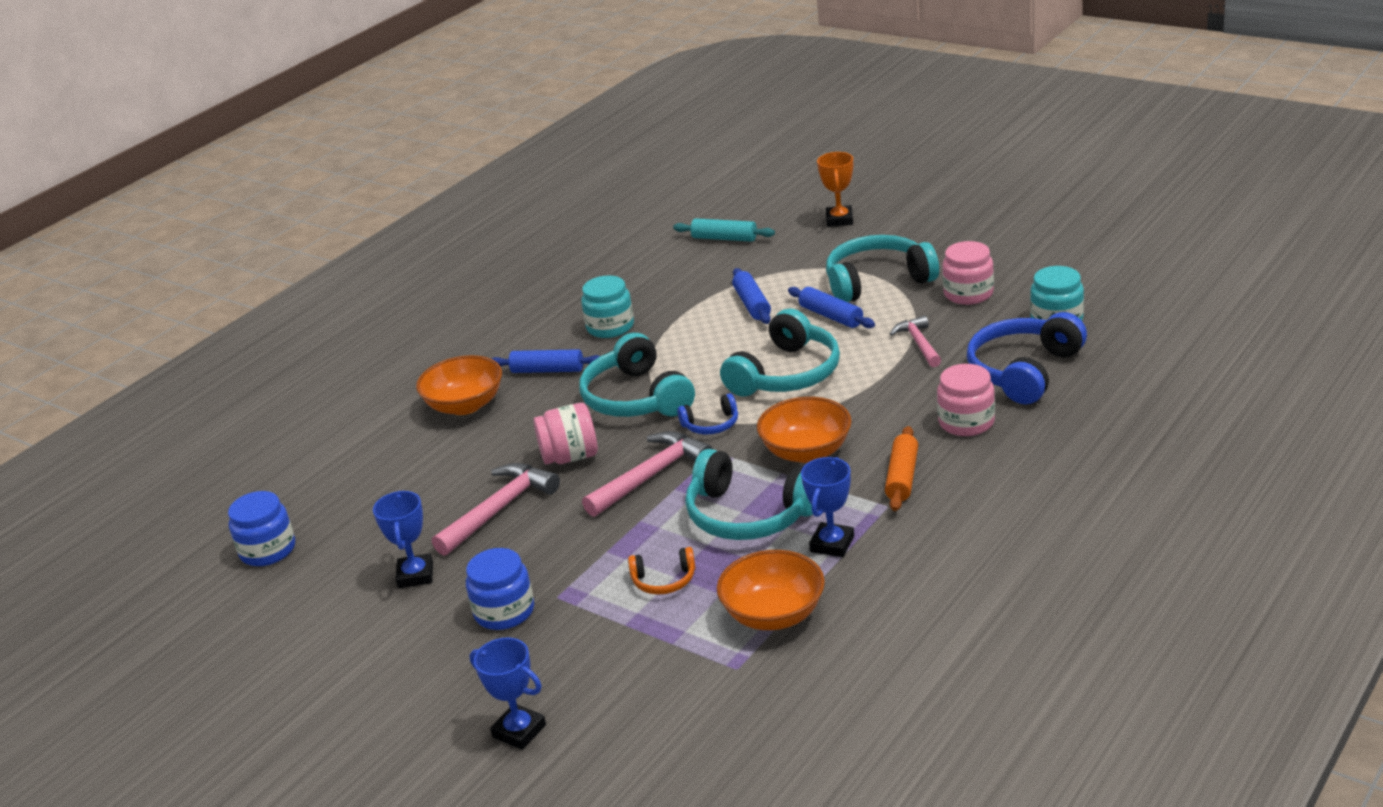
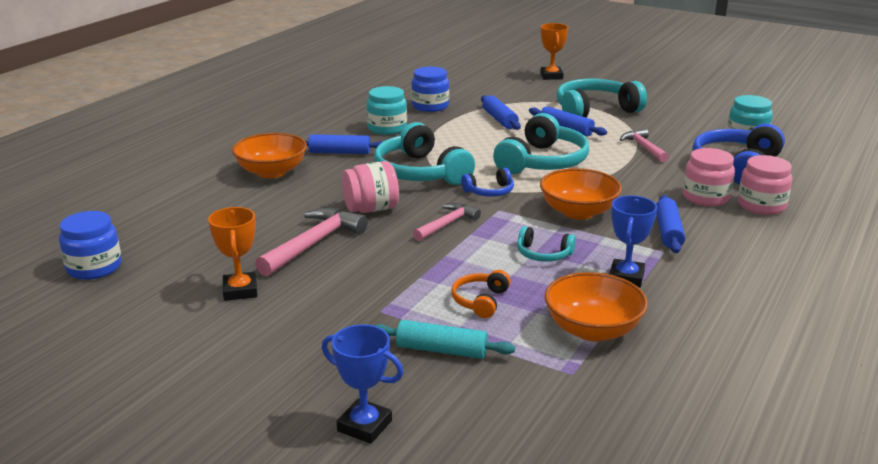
camera: 10 degrees left, 5 degrees down
(415, 575) = (240, 291): blue trophy -> orange trophy
(504, 612) = (331, 322): blue jar -> blue jar (430, 106)
(651, 476) = (447, 224): pink hammer -> pink hammer, size x0.63
(664, 580) = (480, 301): orange headphones -> orange headphones turned 120 degrees clockwise
(724, 238) = (465, 82): turquoise rolling pin -> turquoise rolling pin (442, 350)
(749, 515) = (543, 254): turquoise headphones -> turquoise headphones, size x0.49
(902, 477) = (668, 232): orange rolling pin -> blue rolling pin
(968, 294) = (669, 120): pink jar -> pink jar (761, 205)

